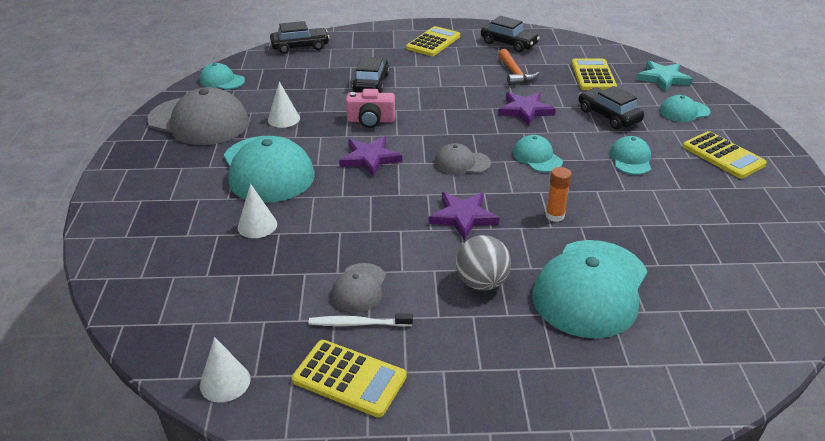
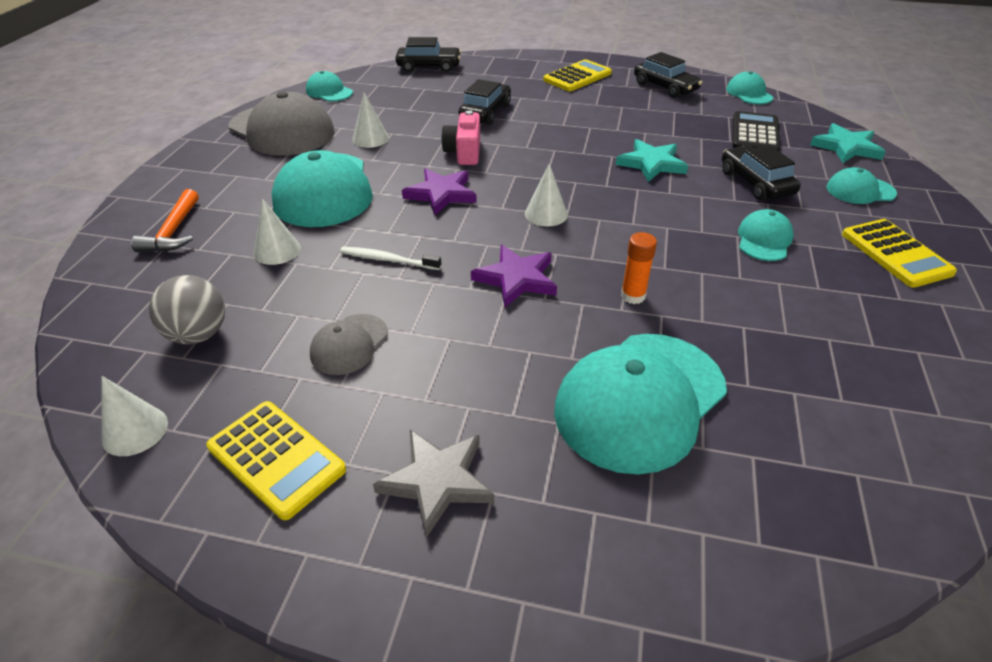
camera: 15 degrees right, 5 degrees up
(357, 323) = (324, 389): white toothbrush -> white toothbrush (387, 260)
(370, 120) = (464, 152): pink camera -> pink camera turned 75 degrees clockwise
(462, 163) = (546, 214): grey cap -> white cone
(476, 369) = (437, 481): none -> grey star
(481, 283) = (500, 366): grey ball -> grey ball (198, 334)
(514, 73) = (657, 120): orange hammer -> orange hammer (173, 231)
(525, 110) = (651, 163): purple star -> turquoise star
(537, 157) = (642, 220): turquoise cap -> turquoise cap (749, 93)
(593, 75) = (755, 133): yellow calculator -> black calculator

